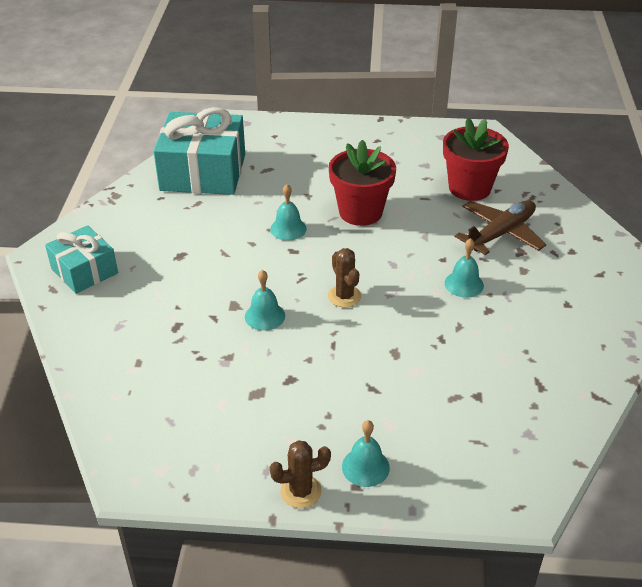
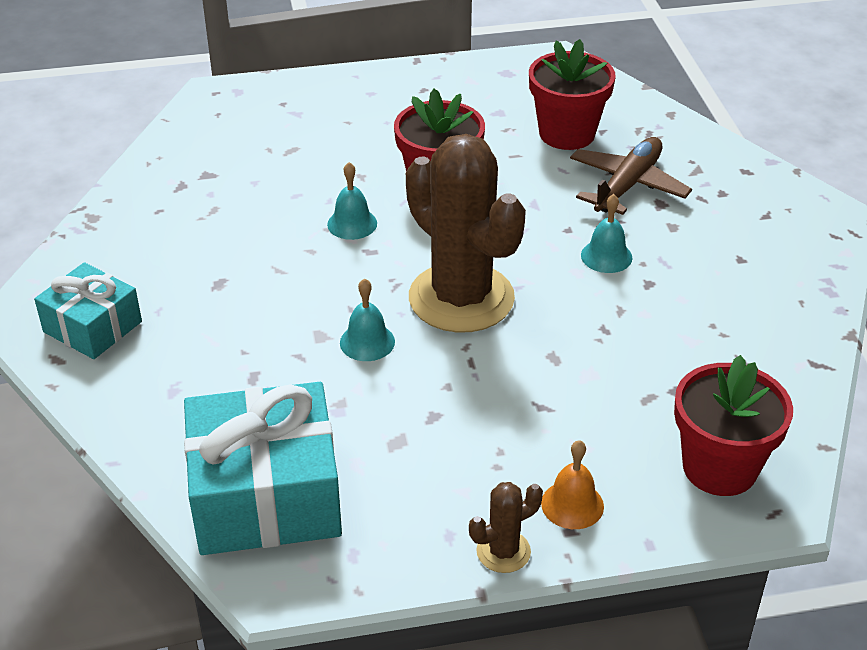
camera: 15 degrees left, 0 degrees up
(203, 172) = (204, 167): turquoise gift -> turquoise gift (266, 495)
(344, 296) = (461, 298): brown cactus -> brown cactus, size x2.37
(365, 467) = (572, 504): turquoise bell -> orange bell
(489, 462) = (719, 468): none -> red flower pot

